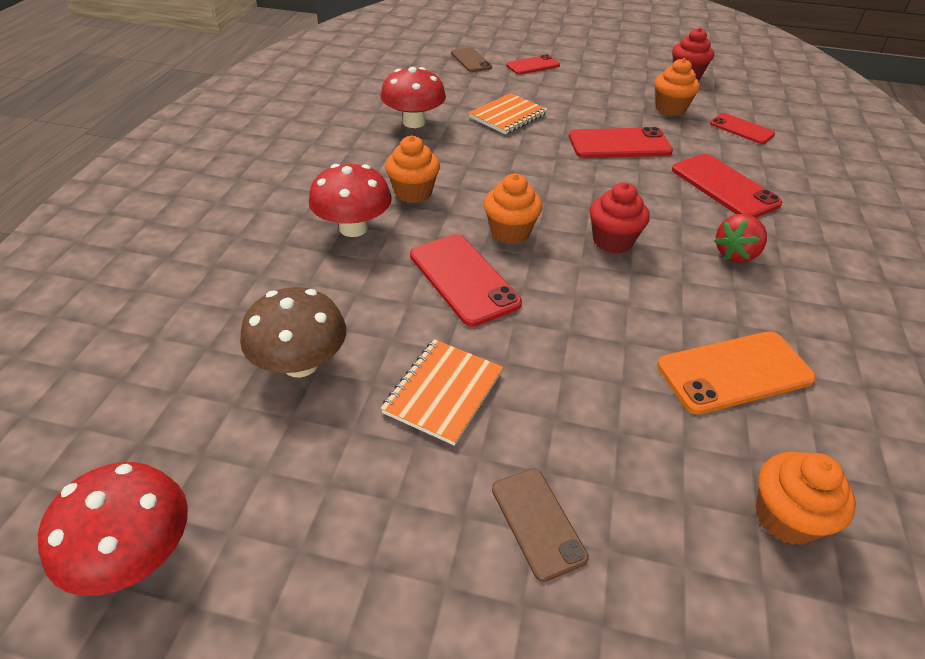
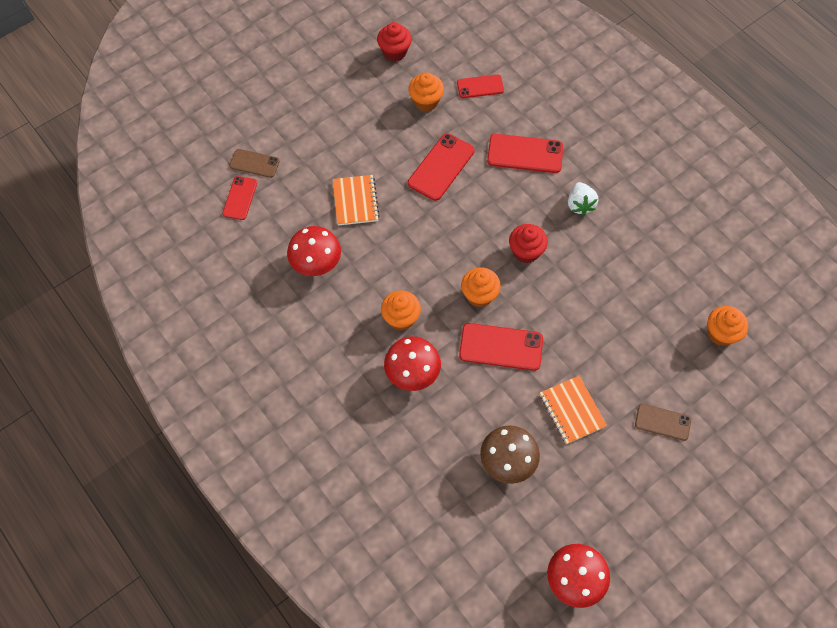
camera: 50 degrees left, 20 degrees up
(533, 65) = (298, 130): red phone -> red phone (240, 198)
(734, 372) = (647, 282): orange phone -> none
(736, 254) = (580, 205): red strawberry -> white strawberry

